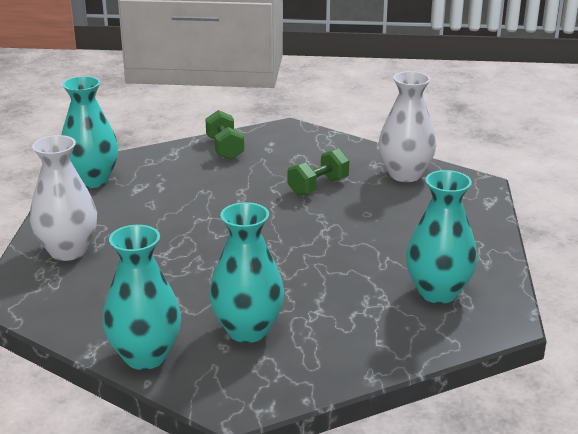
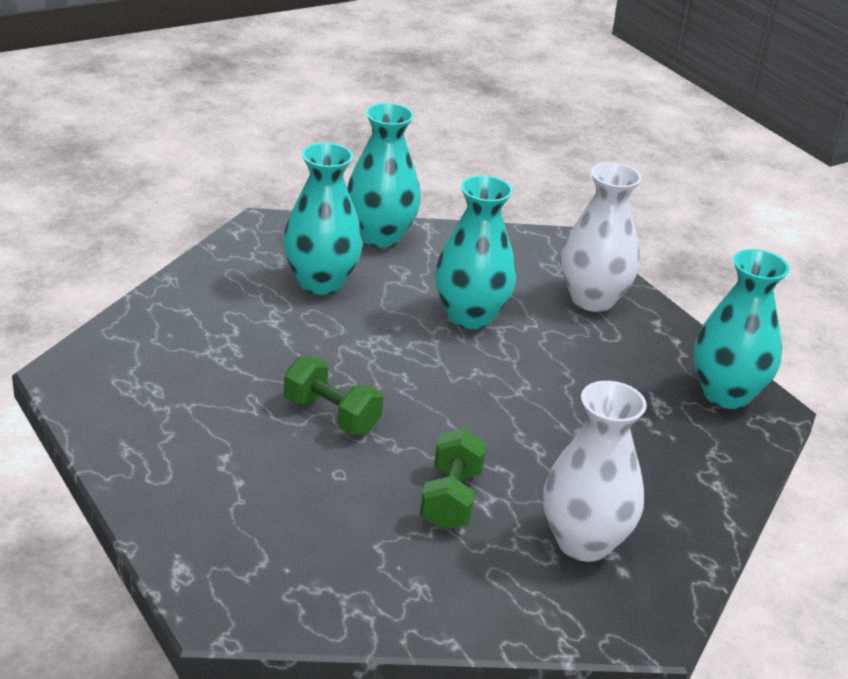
camera: 140 degrees right, 5 degrees up
(225, 148) = (667, 525): green dumbbell -> green dumbbell (331, 415)
(405, 174) = (352, 582): white vase -> white vase (584, 542)
(438, 292) = (162, 385): turquoise vase -> turquoise vase (470, 316)

